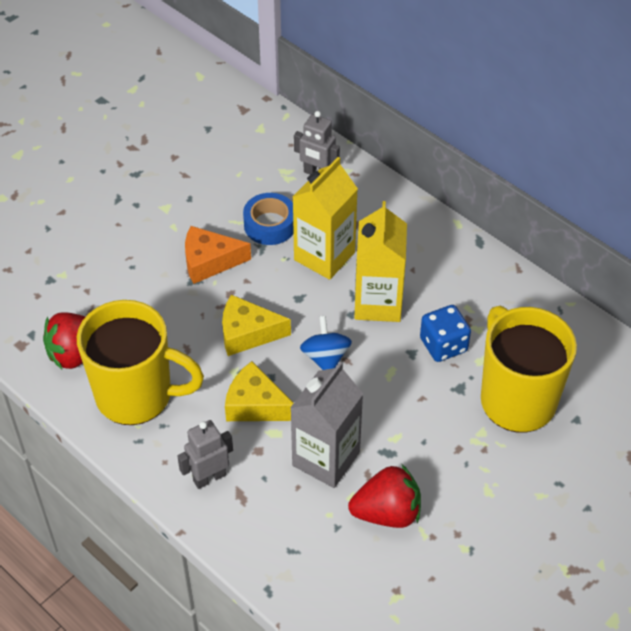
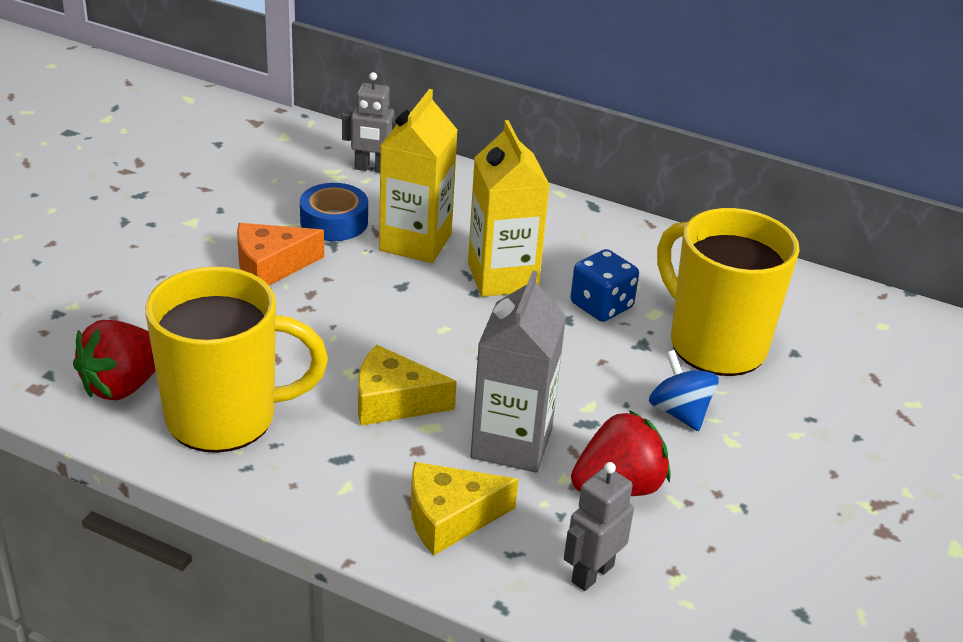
camera: 20 degrees left, 15 degrees down
(209, 477) = (363, 491): grey robot -> grey robot (592, 573)
(247, 333) = (351, 330): yellow cheese -> yellow cheese (450, 518)
(325, 357) = (462, 339): blue spinning top -> blue spinning top (679, 412)

